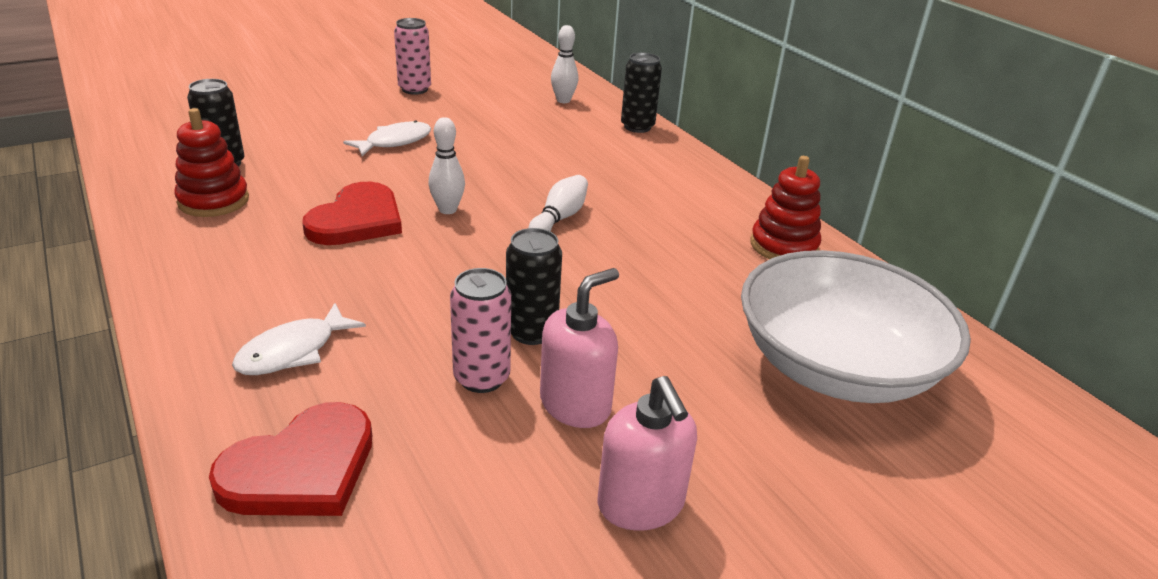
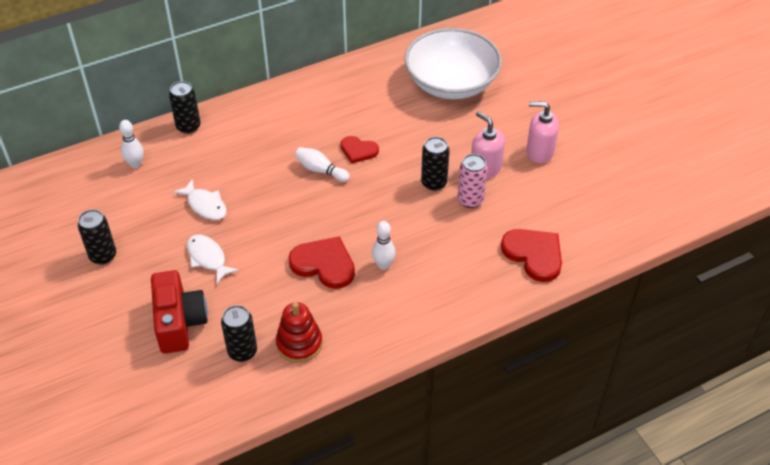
camera: 85 degrees left, 15 degrees up
(293, 128) = (179, 322): none -> red camera
(293, 351) = (456, 272): white fish -> white fish (205, 205)
(414, 89) = (103, 256): pink can -> black can
(447, 210) = (310, 222): white bowling pin -> white bowling pin (383, 265)
(609, 252) = (358, 150): none -> red heart
(641, 504) = (539, 152): pink soap dispenser -> pink soap dispenser turned 150 degrees counterclockwise
(783, 246) = (350, 81): red stacking toy -> none

